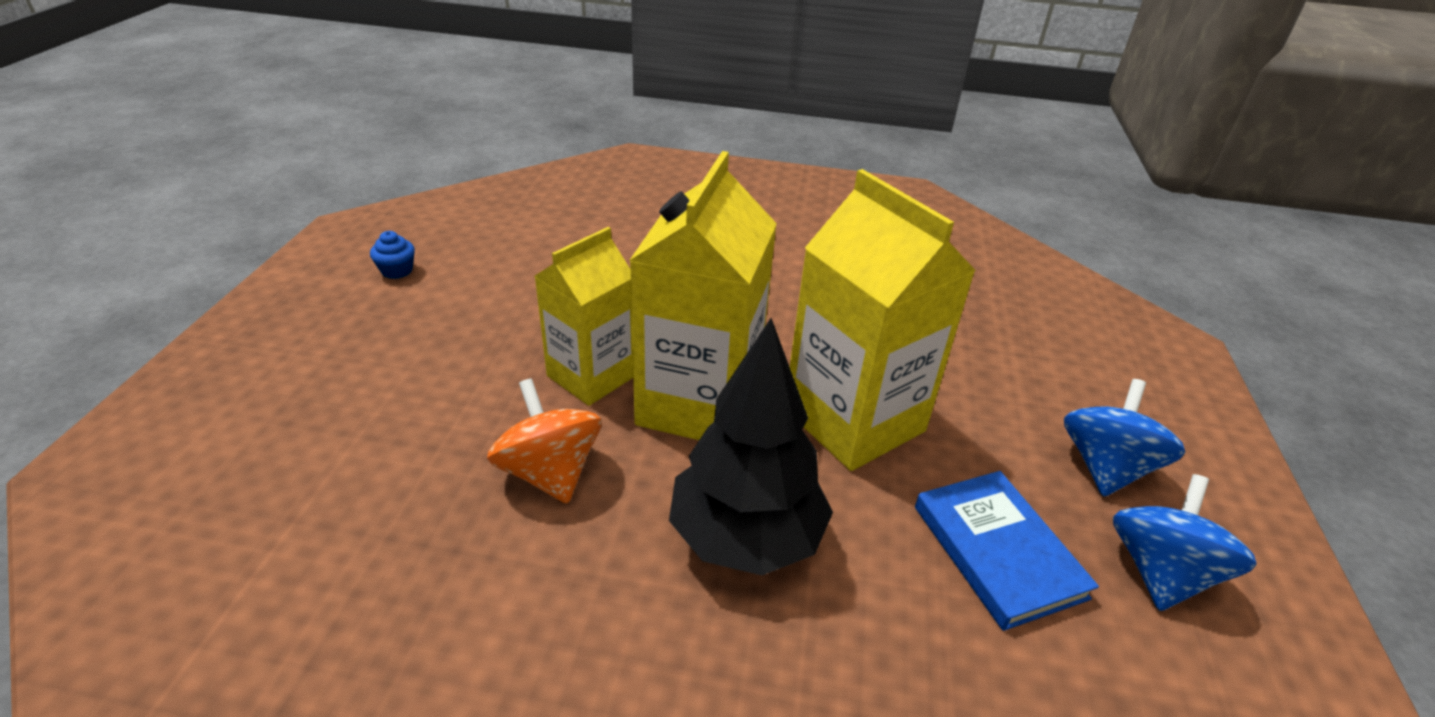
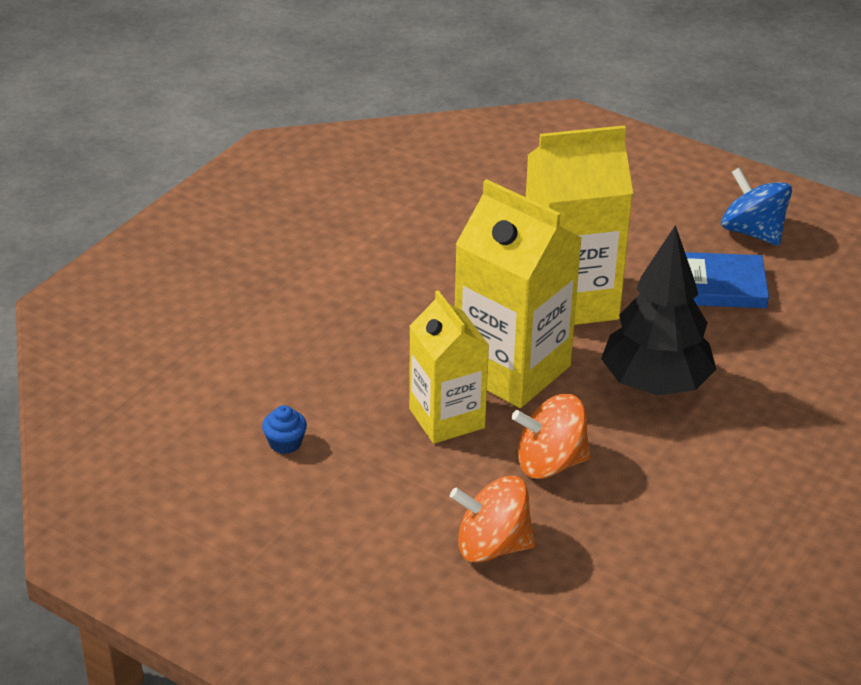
camera: 65 degrees left, 0 degrees up
(391, 457) = (492, 546): none -> orange spinning top
(397, 270) = (200, 518): blue cupcake -> blue cupcake (285, 443)
(1105, 467) = (666, 211): blue spinning top -> none

